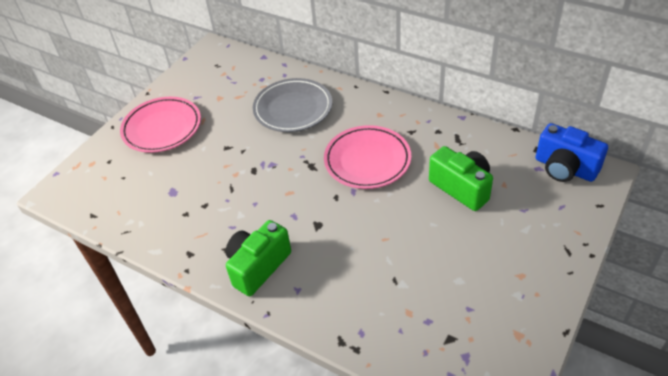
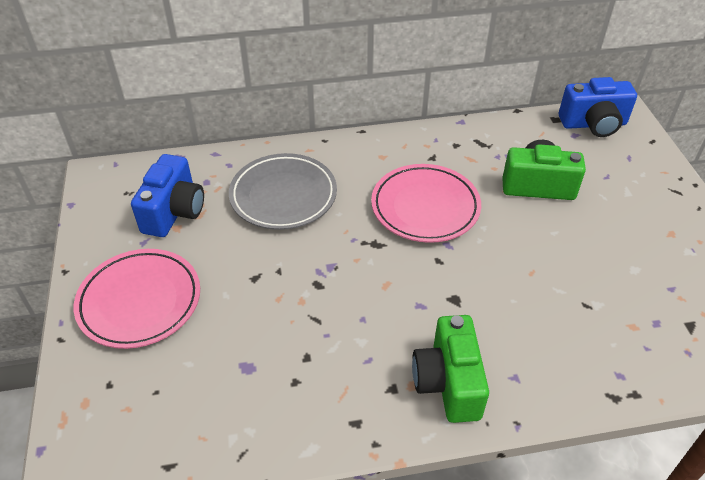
camera: 45 degrees left, 0 degrees up
(227, 88) = (174, 212): none -> blue camera

